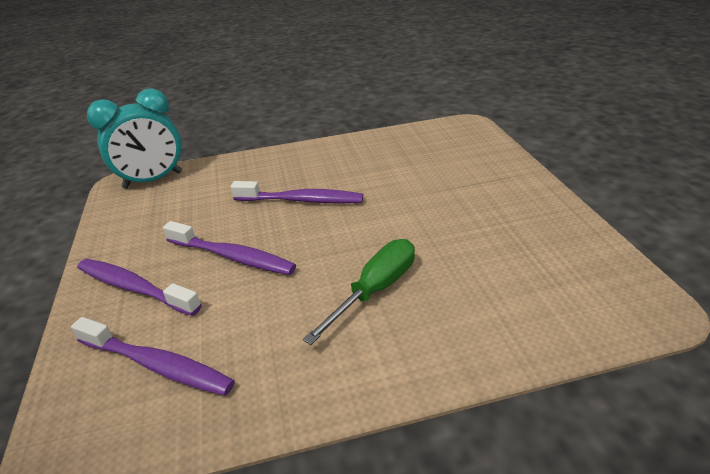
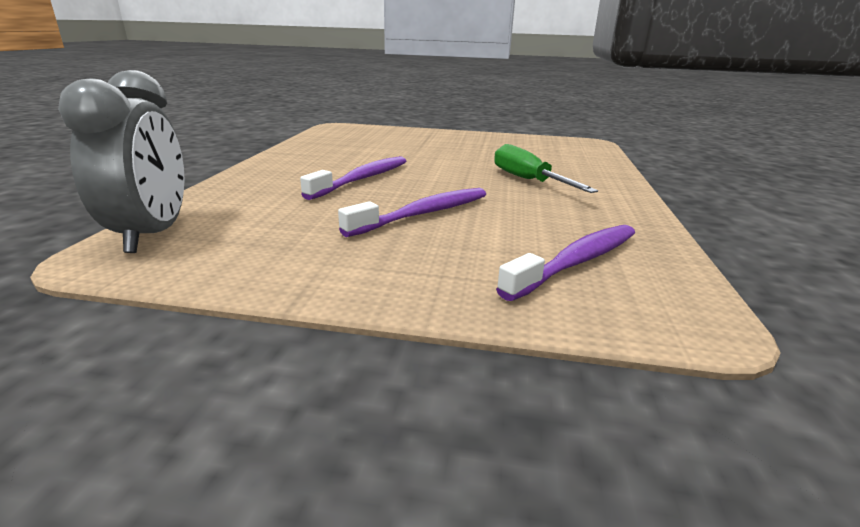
camera: 70 degrees left, 10 degrees down
(134, 287) = (424, 265): purple toothbrush -> none
(153, 180) = (152, 234): turquoise clock -> grey clock

